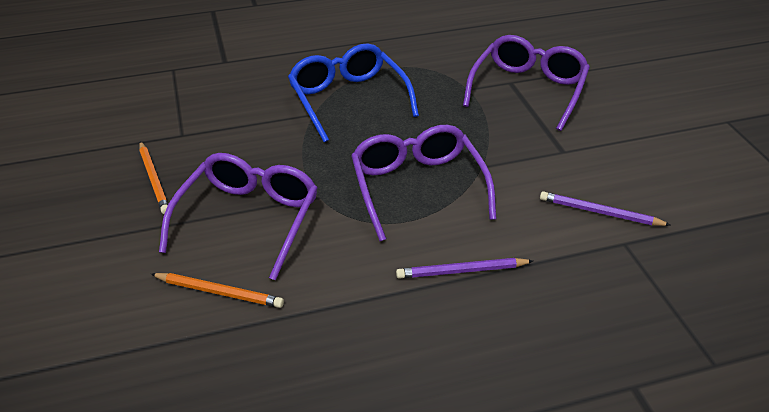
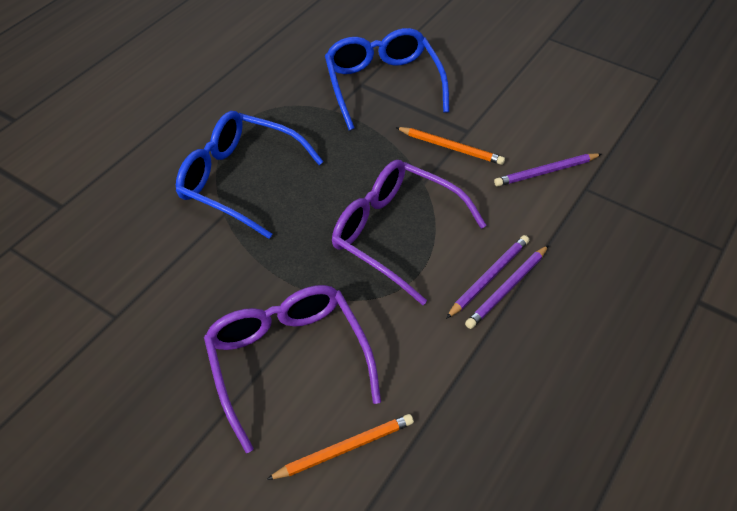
camera: 40 degrees left, 10 degrees up
(154, 179) = (145, 383): orange pencil -> orange pencil (450, 147)
(456, 255) = (489, 277): none -> purple pencil
(528, 90) = (383, 84): purple glasses -> blue glasses

